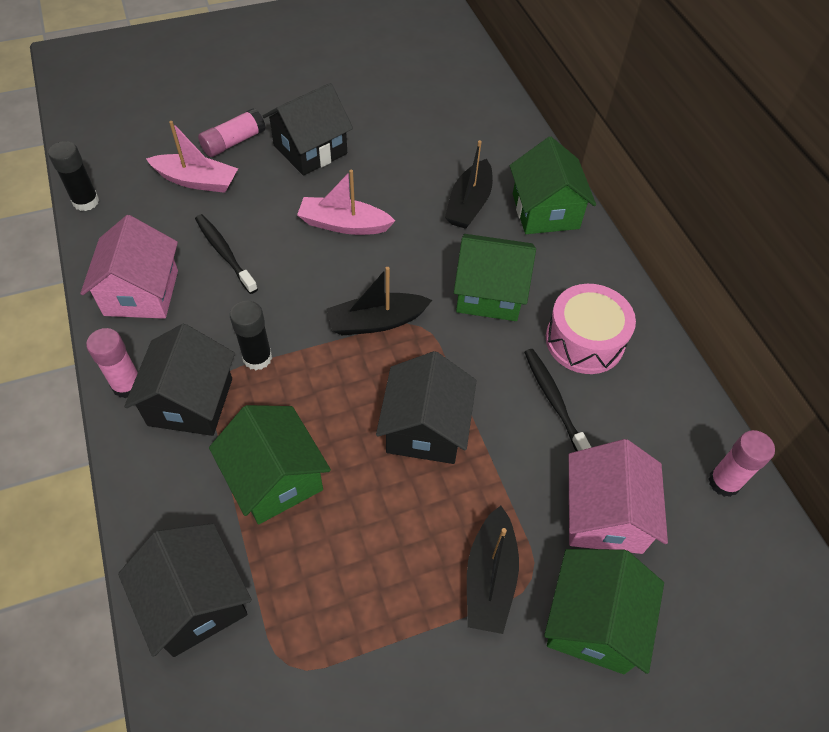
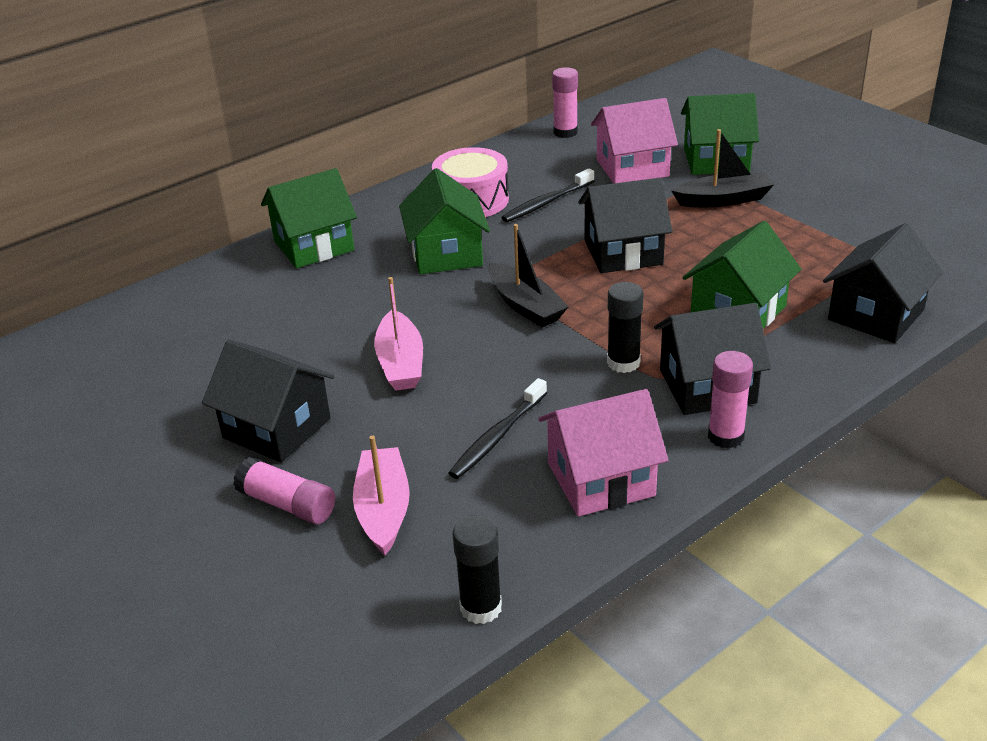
camera: 105 degrees left, 20 degrees down
(469, 204) = (324, 291): black boat -> none

